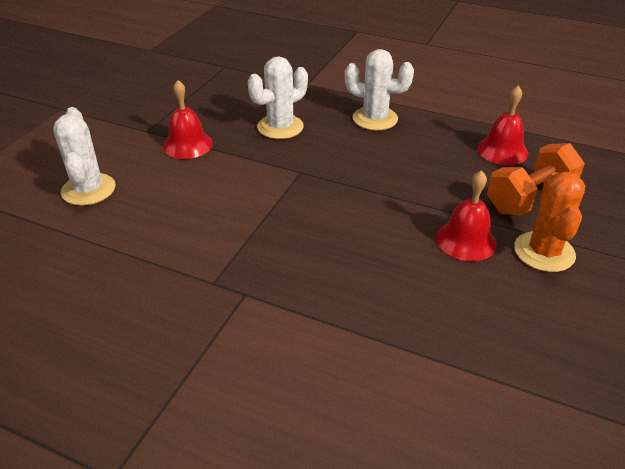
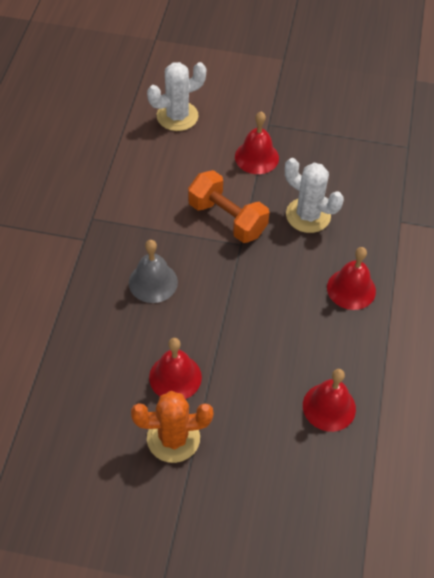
camera: 75 degrees right, 15 degrees up
(333, 241) = (153, 282): none -> grey bell
(375, 119) = (351, 289): white cactus -> red bell
(530, 198) = (251, 430): orange dumbbell -> orange dumbbell (227, 219)

